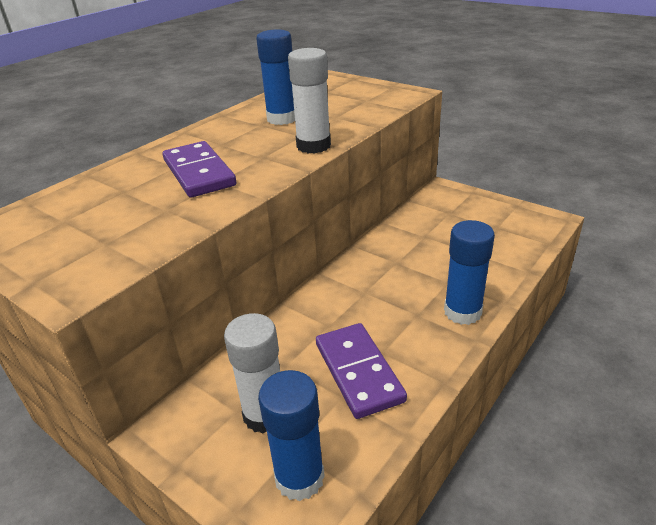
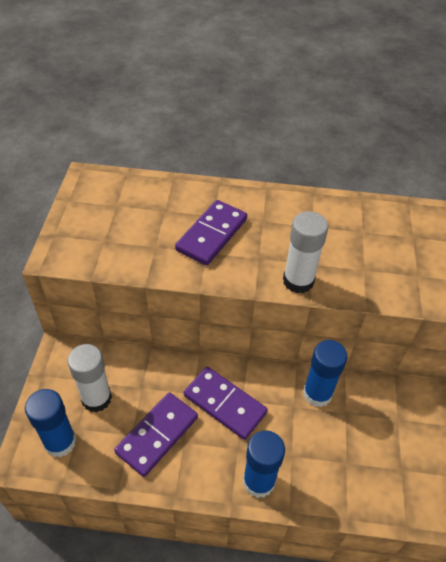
camera: 55 degrees right, 15 degrees up
(282, 119) = (333, 235): blue glue stick -> blue glue stick (317, 393)
(359, 305) = (225, 404): none -> purple domino

